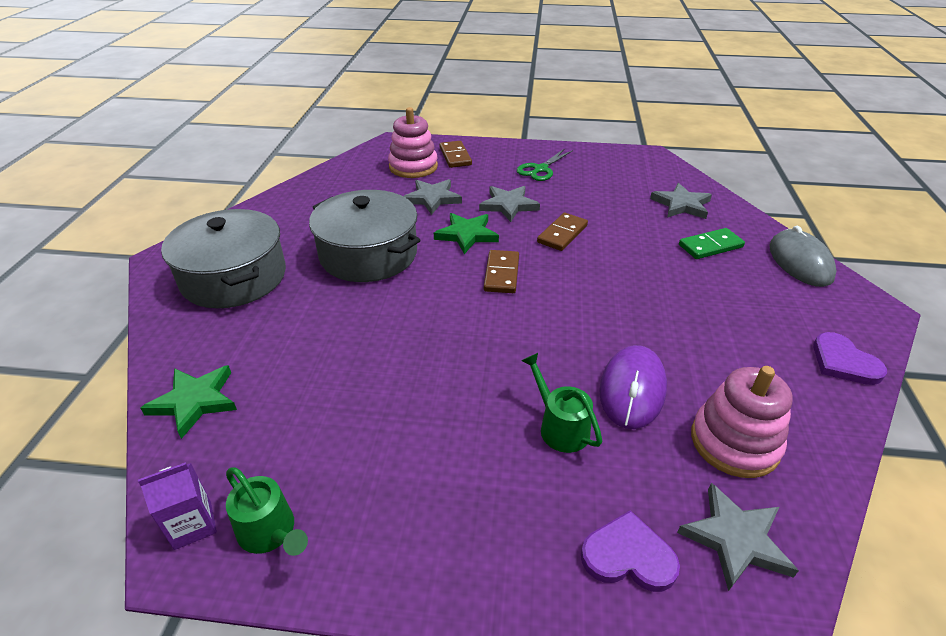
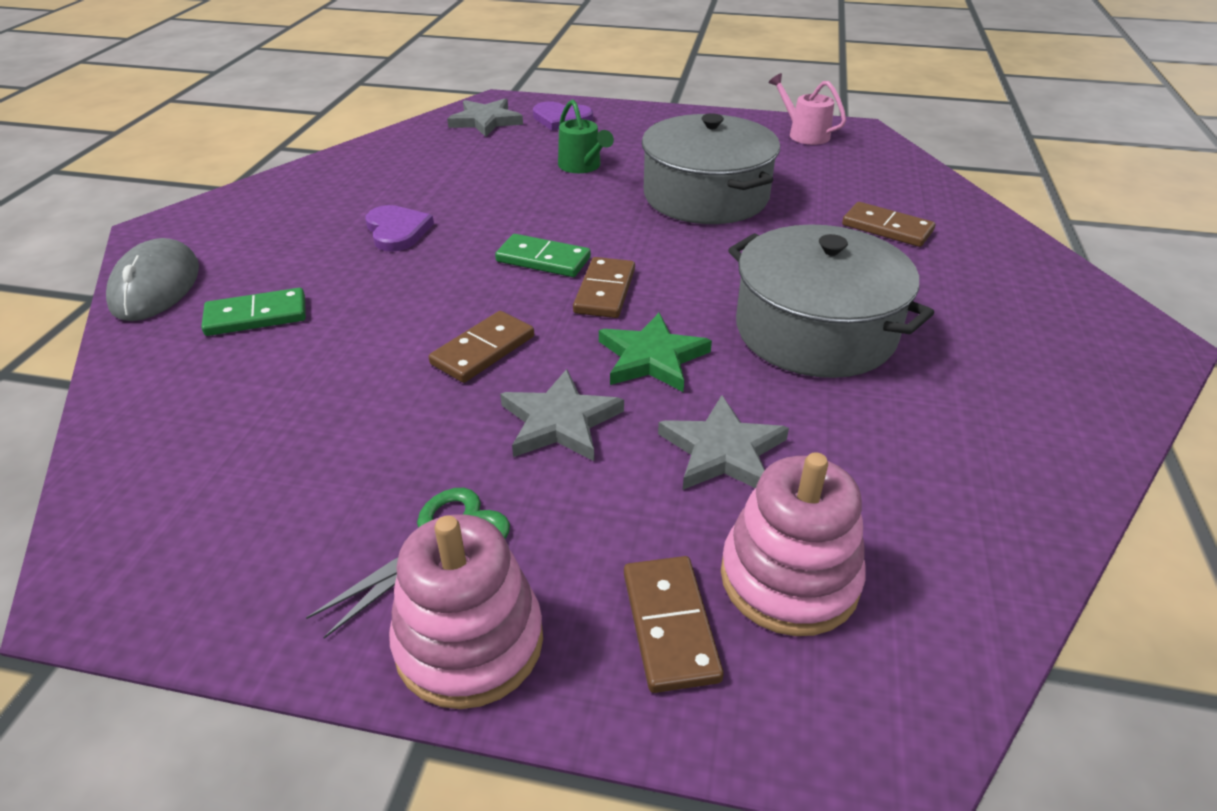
camera: 175 degrees left, 0 degrees up
(193, 525) = (862, 138): purple carton -> none
(194, 401) = (927, 193): green star -> none
(234, 277) = (1004, 305): grey pot -> grey pot (706, 196)
(269, 347) = (887, 228): none -> brown domino
(271, 533) = (804, 134): green watering can -> pink watering can
(553, 297) = (543, 260): none -> green domino
(632, 389) = (502, 183): purple mouse -> none
(681, 205) = (208, 402): grey star -> none
(734, 442) = (441, 154): pink stacking toy -> pink stacking toy (469, 642)
(843, 362) = (272, 191): purple heart -> purple heart (397, 231)

